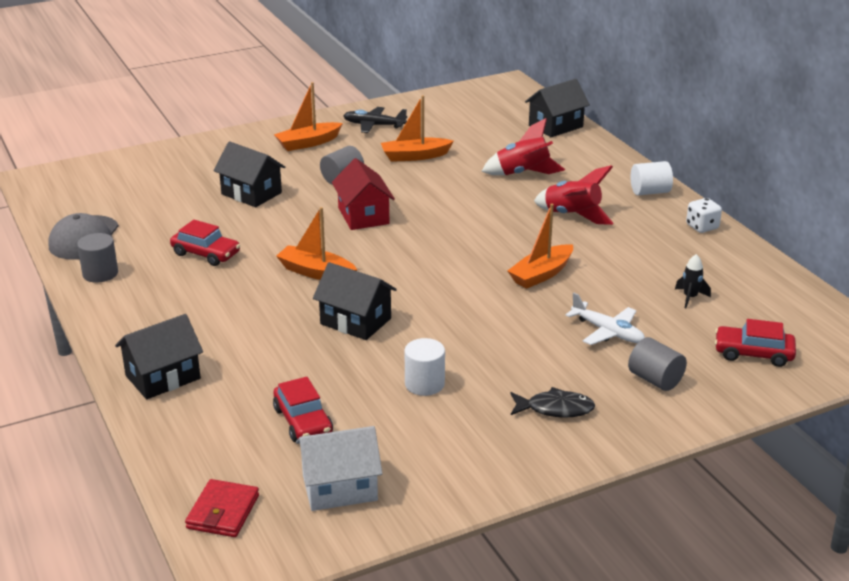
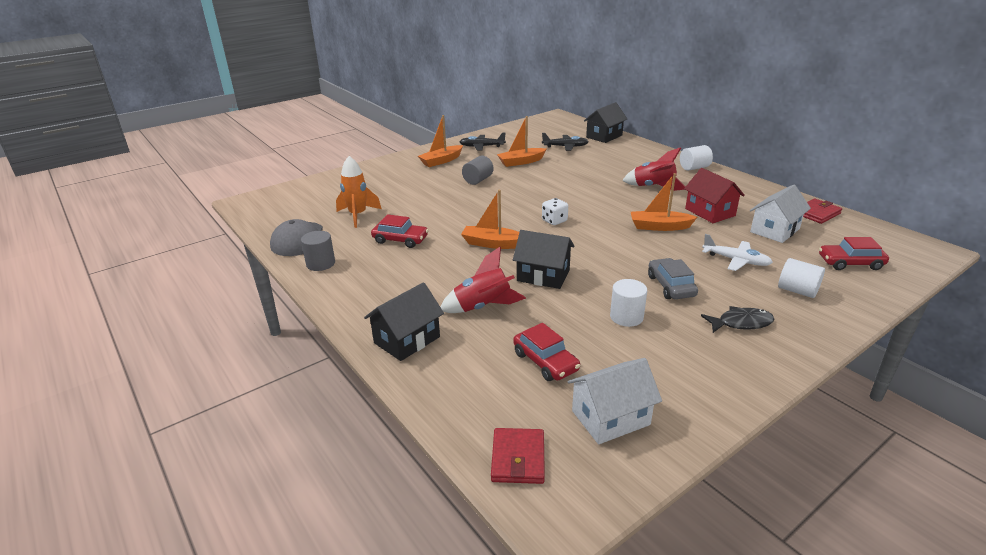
camera: 10 degrees left, 0 degrees up
(167, 213) = (358, 215): none -> orange rocket
(251, 193) = (416, 196): black house -> none
(363, 216) = (506, 202): red house -> red house (710, 212)
(490, 138) = (565, 147): none -> black plane
(502, 354) = (670, 286): none -> grey car
(523, 173) = (602, 165): red rocket -> red rocket (483, 307)
(541, 274) = (659, 227): orange boat -> orange boat turned 60 degrees clockwise
(655, 380) = (797, 291): grey cylinder -> white cylinder
(690, 298) = (774, 230): black rocket -> white house
(702, 227) = (745, 185): white dice -> white dice (554, 221)
(767, 280) = (817, 213): none -> red wallet

